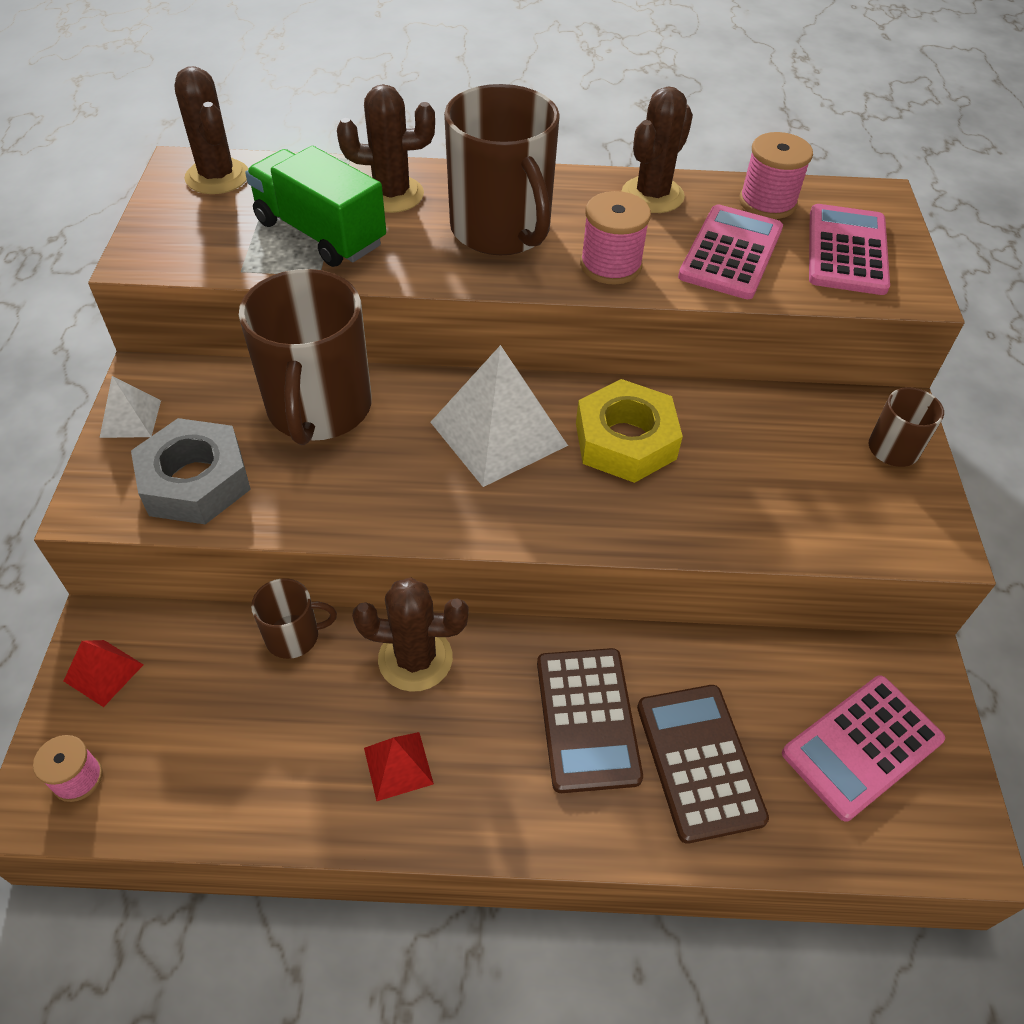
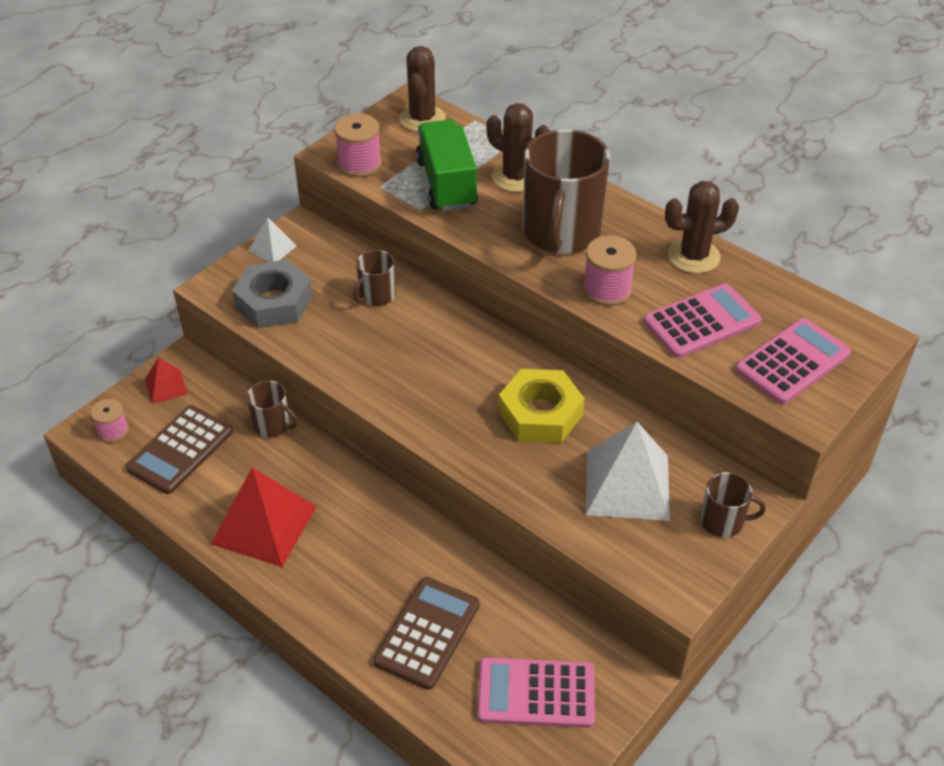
camera: 40 degrees right, 5 degrees down
(319, 409) = (376, 295): brown mug -> brown mug, size x0.48
(398, 765) = (264, 524): red pyramid -> red pyramid, size x1.99
(415, 658) = (325, 477): brown cactus -> none
(498, 434) = (465, 366): white pyramid -> white pyramid (627, 485)
(587, 719) = (387, 569): brown calculator -> brown calculator (180, 450)
(767, 202) = (775, 300): pink spool -> pink spool (359, 164)

